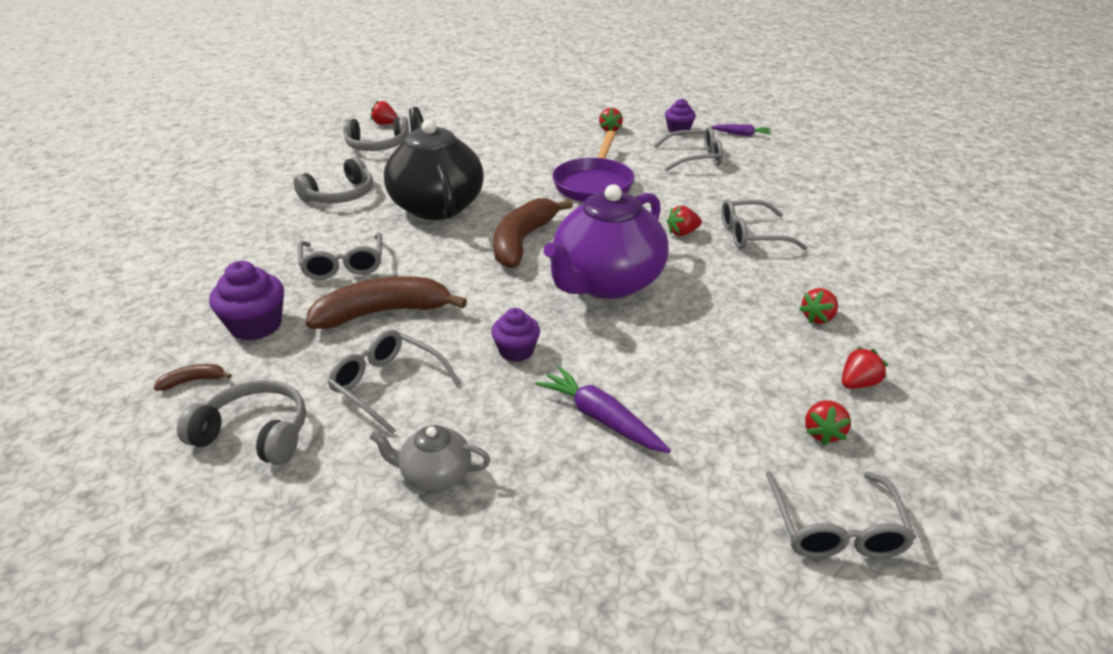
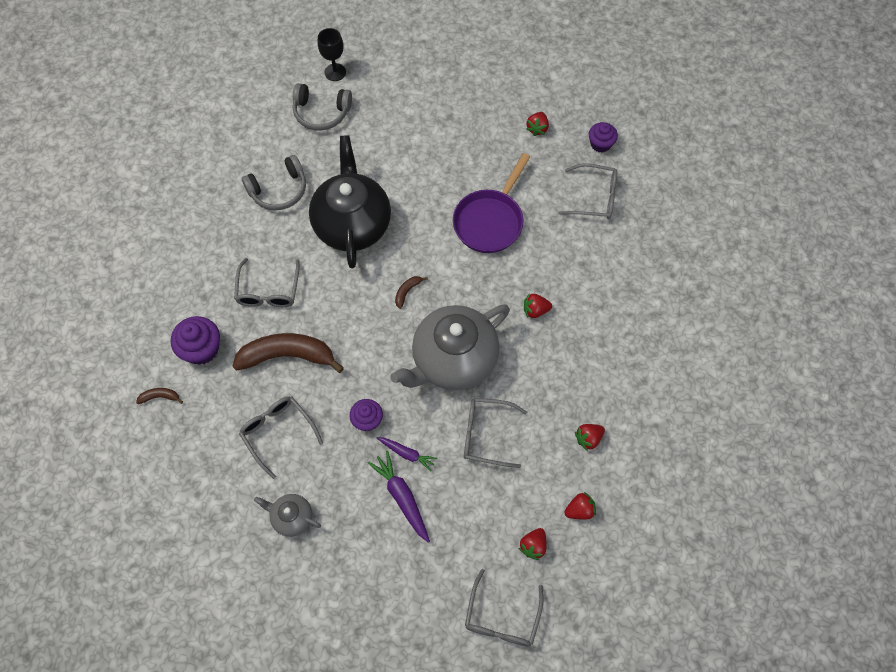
camera: 15 degrees right, 30 degrees up
(255, 434) = (194, 456): grey headphones -> none
(385, 124) = (335, 72): red strawberry -> black goblet
(523, 241) = (407, 291): brown banana -> brown banana, size x0.42
(606, 283) = (453, 360): purple teapot -> grey teapot
(741, 134) = (656, 165): purple carrot -> purple carrot (407, 453)
(751, 235) = (589, 327): grey glasses -> grey glasses (486, 434)

